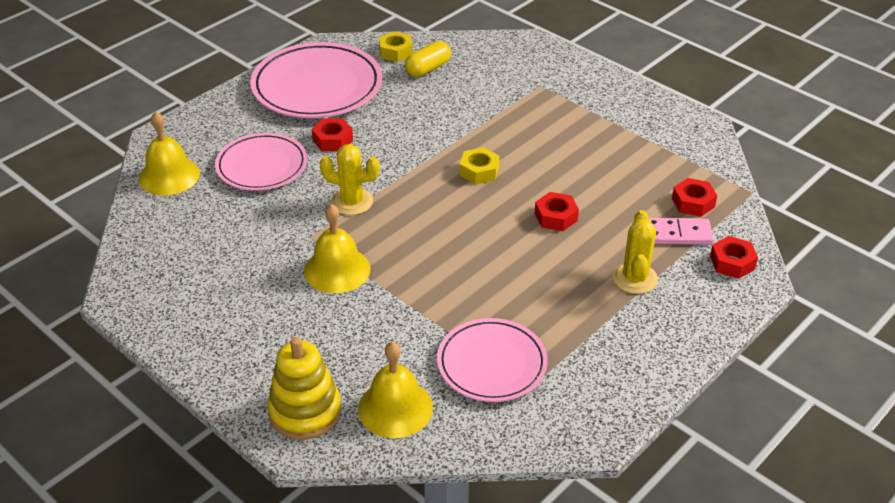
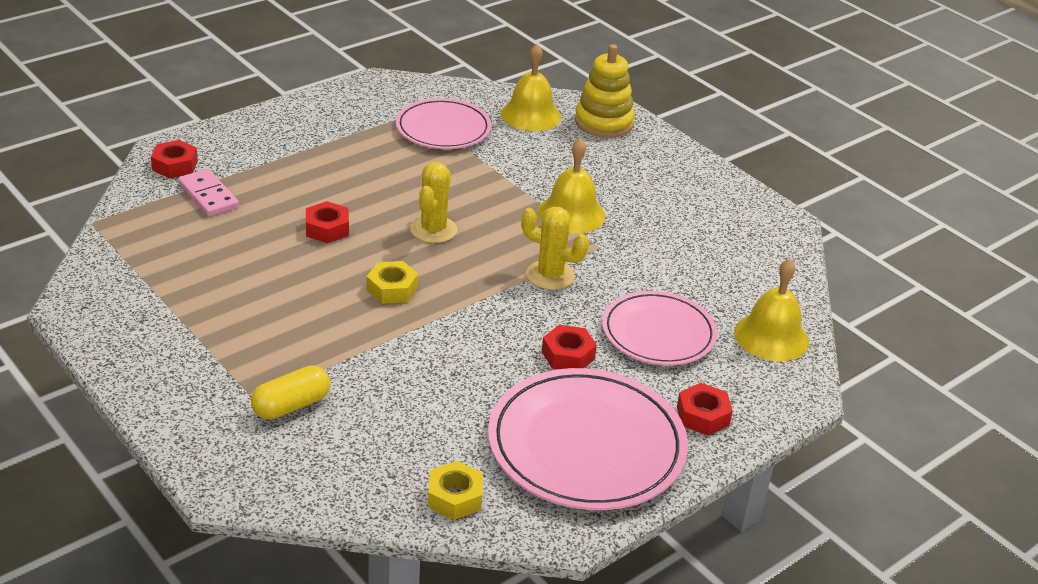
camera: 175 degrees left, 5 degrees down
(428, 69) = (411, 454): yellow capsule -> yellow capsule (291, 405)
(634, 278) = (280, 167): yellow cactus -> yellow cactus (433, 230)
(678, 234) = (208, 196): pink domino -> pink domino turned 45 degrees clockwise
(693, 202) = (167, 221): red nut -> red nut (702, 416)

